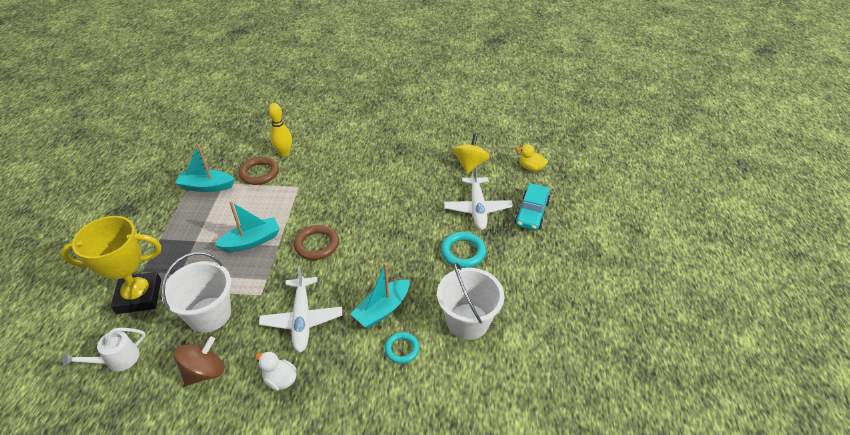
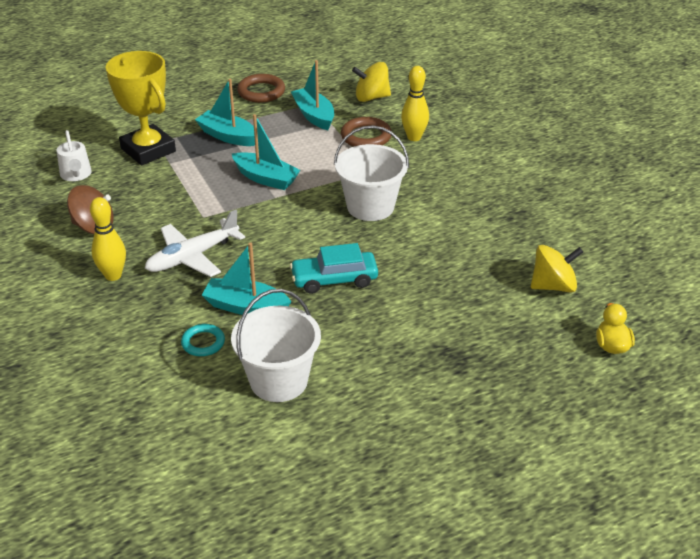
camera: 60 degrees right, 5 degrees down
(118, 360) = (76, 175): white watering can -> white watering can turned 135 degrees counterclockwise
(177, 241) = (228, 136): none -> turquoise boat
(209, 314) = (157, 198): white bucket -> white bucket (370, 206)
(219, 152) = (371, 97): none -> yellow spinning top
(280, 380) = (113, 275): white duck -> yellow bowling pin
(317, 245) = (298, 222): brown ring -> brown ring (261, 92)
(463, 252) = (384, 337): turquoise ring -> none
(477, 208) = (475, 322): white plane -> none
(532, 213) = (516, 377): turquoise car -> turquoise car (334, 279)

